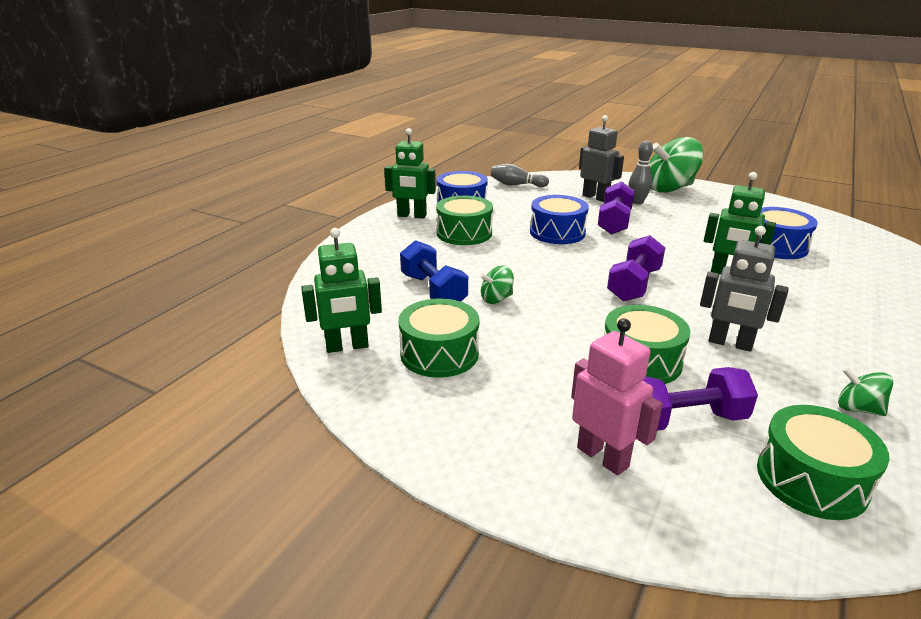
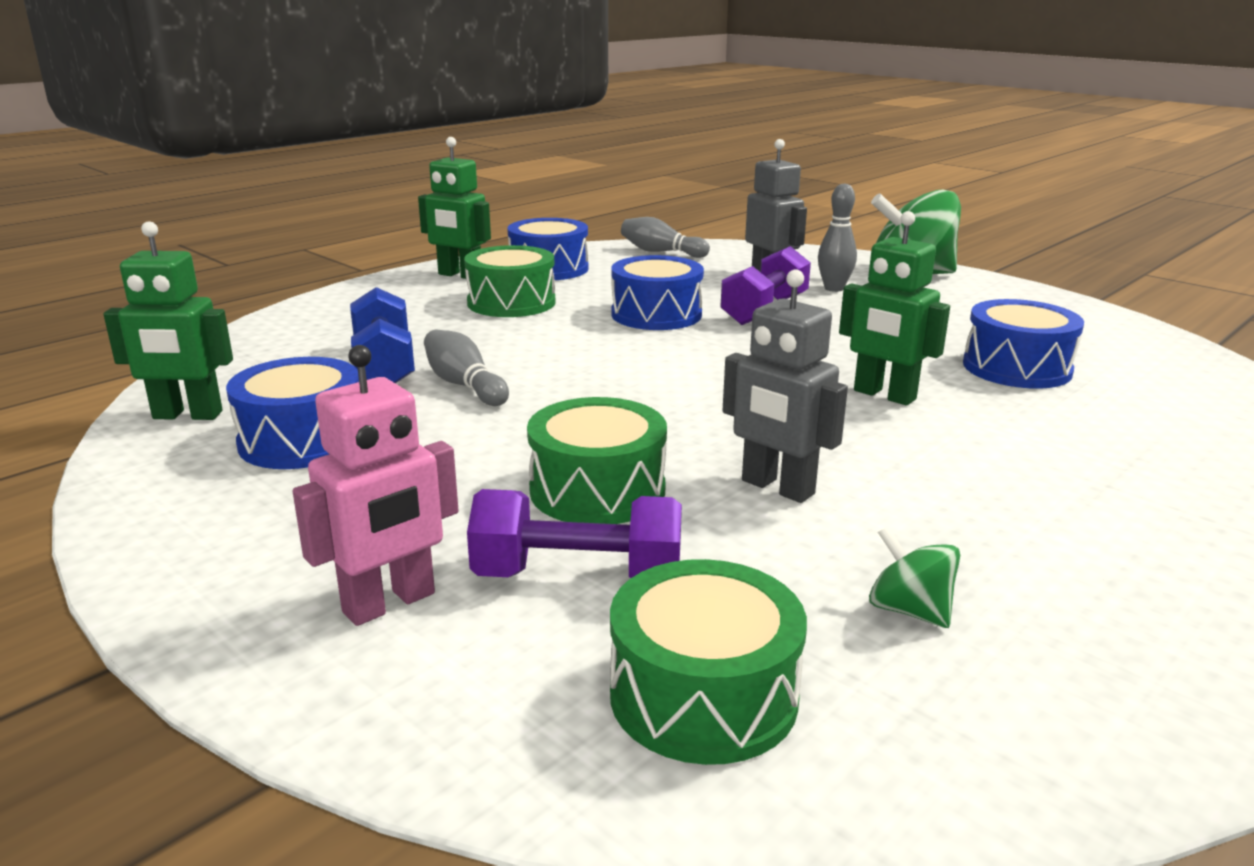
camera: 15 degrees right, 5 degrees down
(439, 354) = (302, 440): green drum -> blue drum
(496, 299) = (464, 385): green spinning top -> grey bowling pin
(603, 457) = (390, 603): pink robot -> pink robot turned 75 degrees clockwise
(633, 285) = (702, 392): purple dumbbell -> none

